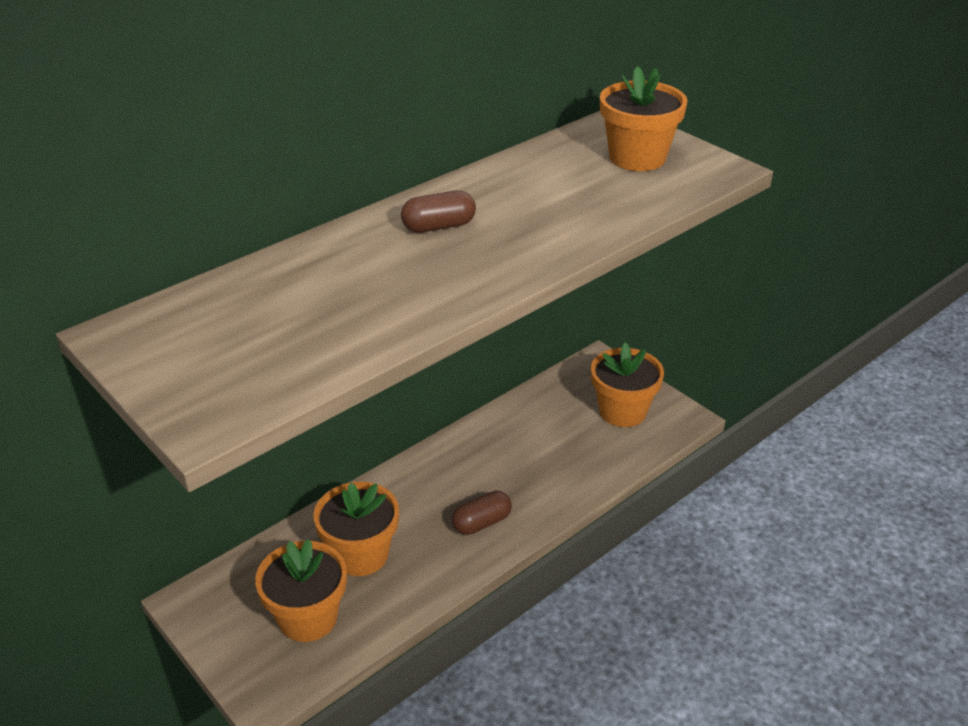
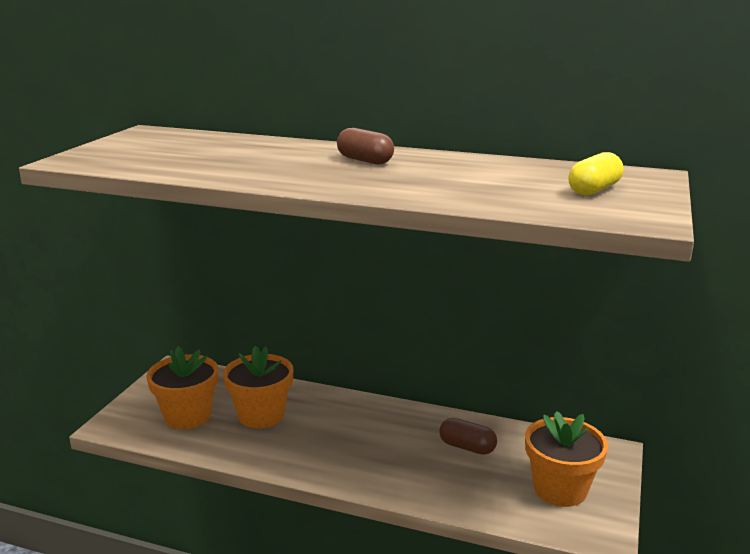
camera: 60 degrees right, 15 degrees down
(481, 523) = (339, 457): brown capsule -> brown capsule (467, 447)
(637, 157) = (594, 190): orange flower pot -> yellow capsule

